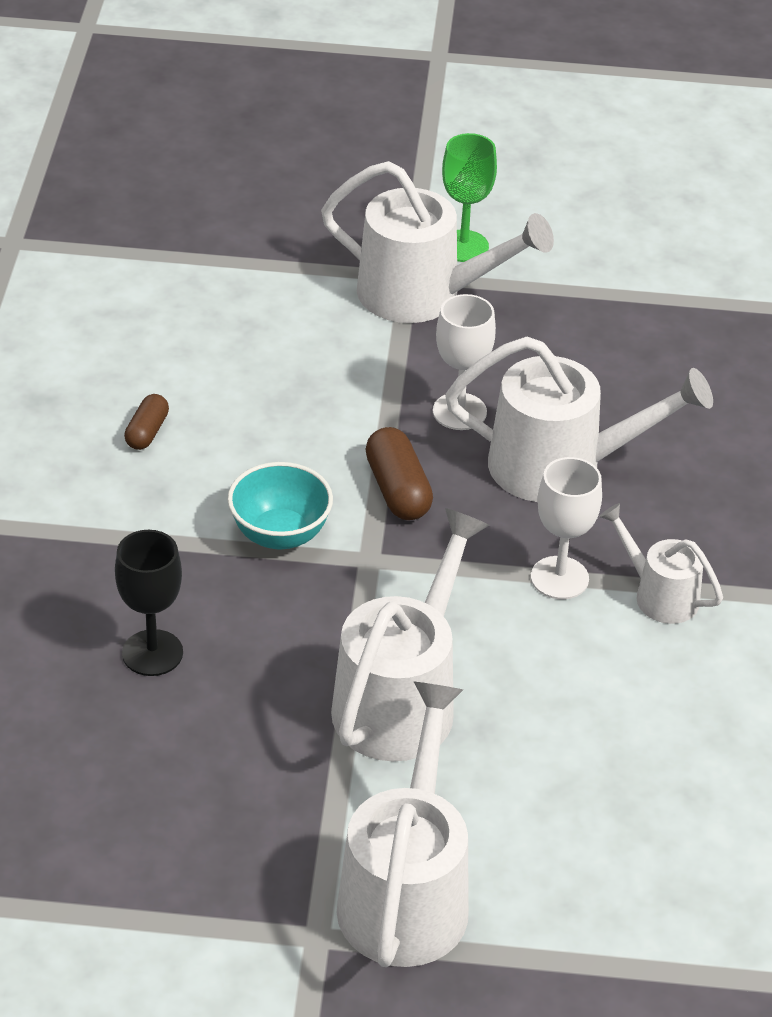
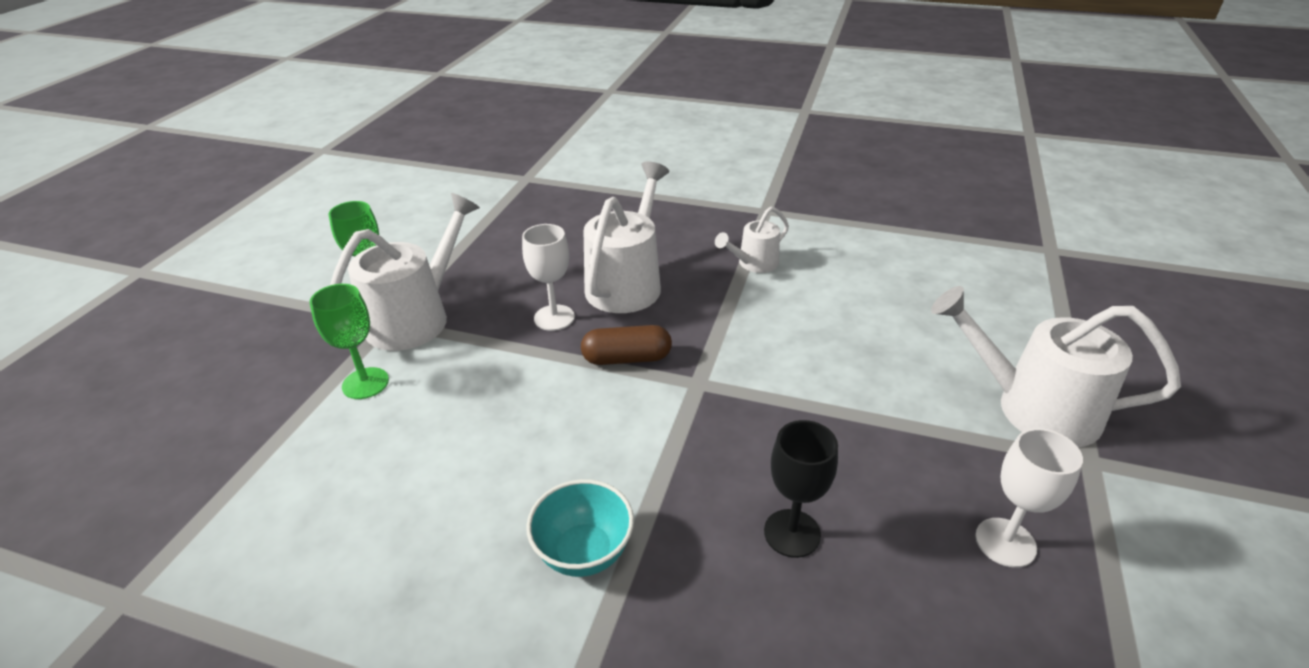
camera: 75 degrees left, 5 degrees down
(147, 432) = (498, 506): brown capsule -> none
(280, 534) = (659, 430): turquoise bowl -> turquoise bowl (584, 552)
(297, 291) = (365, 383): none -> green goblet
(401, 699) = (845, 385): white watering can -> none
(559, 578) = (733, 298): white goblet -> white goblet (1005, 542)

